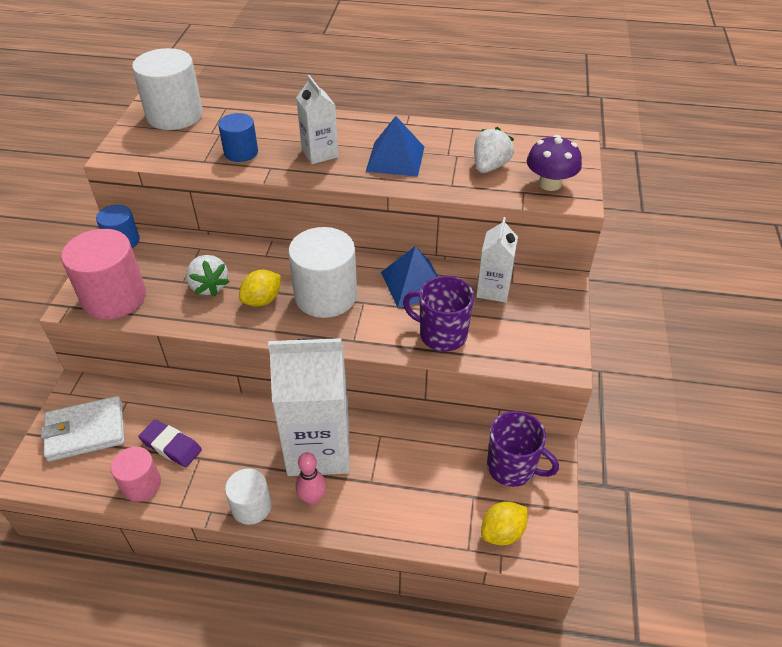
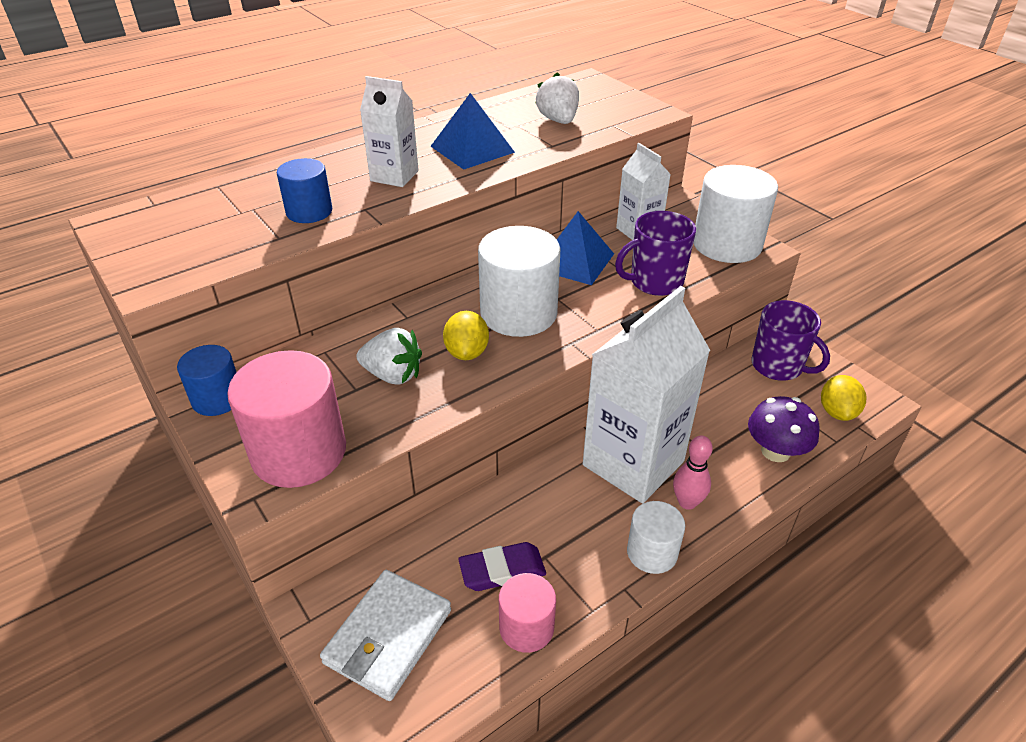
camera: 45 degrees left, 5 degrees down
(175, 115) = (163, 217): white cylinder -> white cylinder (727, 244)
(512, 467) = (778, 366): purple mug -> purple mug turned 60 degrees clockwise
(550, 183) = (621, 111): purple mushroom -> purple mushroom (775, 451)

